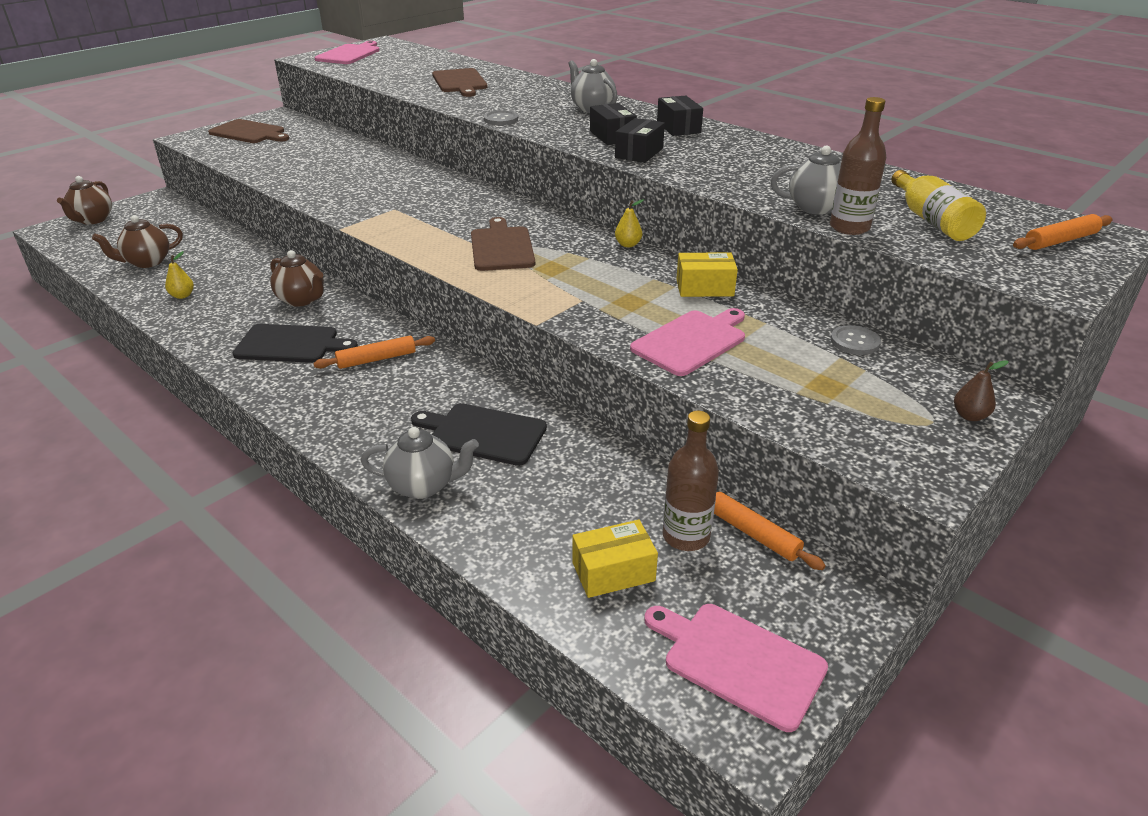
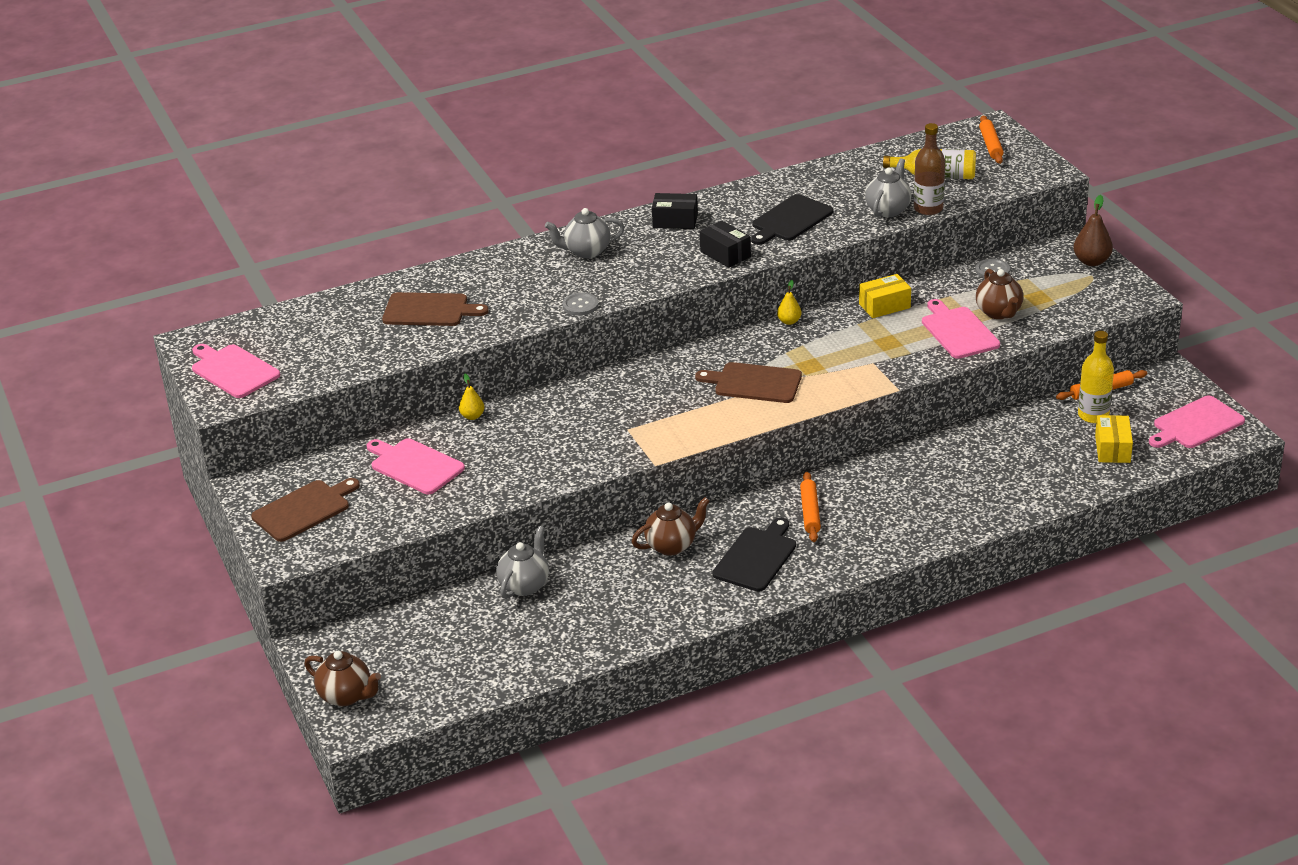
camera: 65 degrees left, 0 degrees up
(147, 262) = (510, 648): brown teapot -> brown teapot (999, 313)
(182, 296) = (613, 622): yellow pear -> yellow pear (472, 416)
(314, 151) = (414, 465): none -> pink cutting board
(423, 486) = (996, 509): grey teapot -> grey teapot (525, 585)
(483, 433) = (946, 474): black cutting board -> black cutting board (790, 220)
(612, 136) = (673, 257): black box -> none
(686, 536) = (1093, 415): brown bottle -> yellow bottle
(704, 288) = (884, 306): yellow box -> yellow box turned 45 degrees clockwise
(969, 416) = (1091, 261): brown pear -> brown pear, size x1.62

